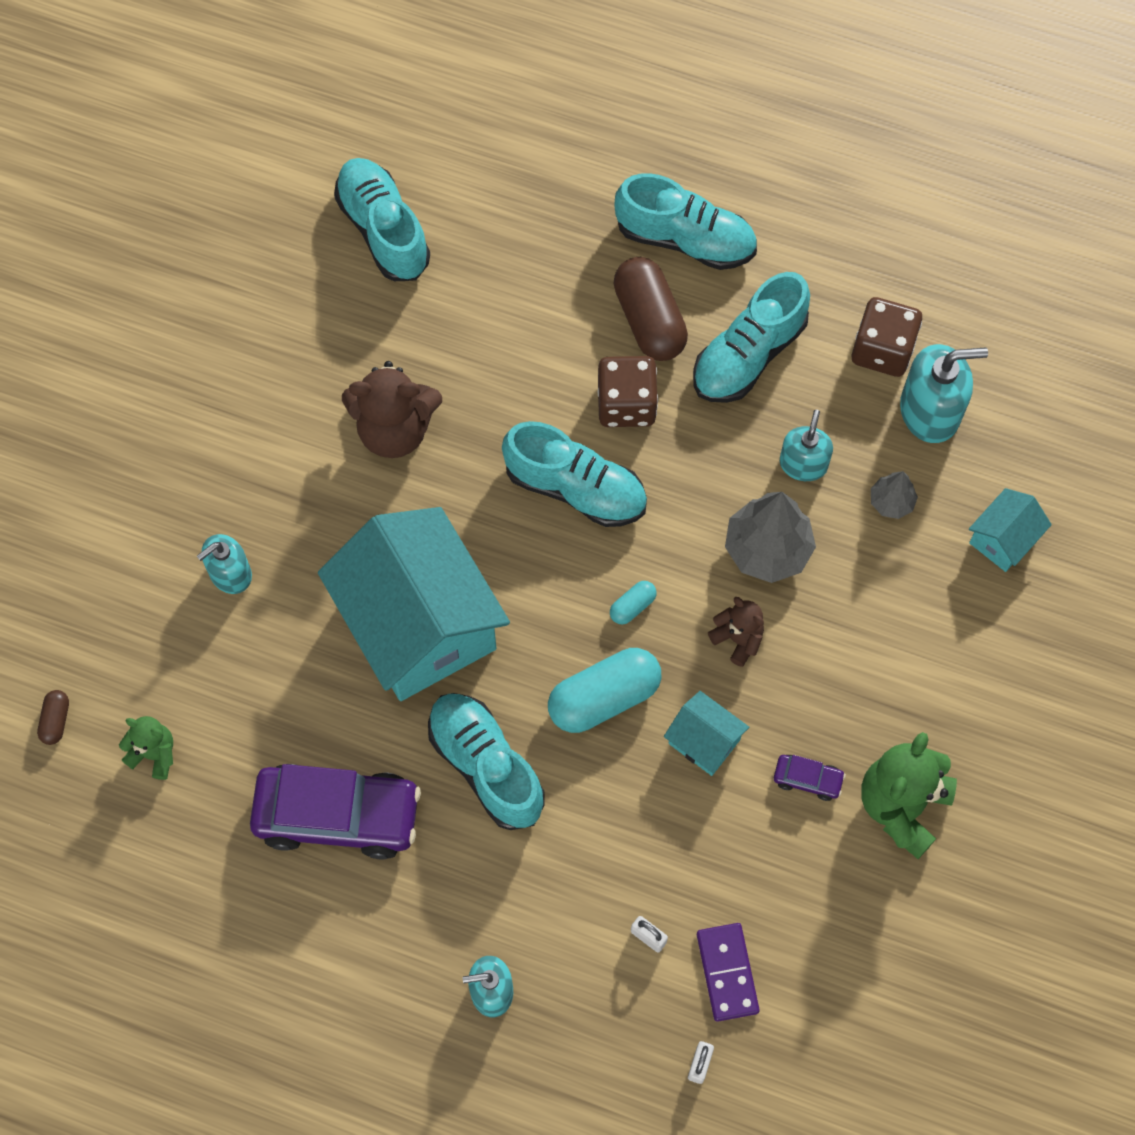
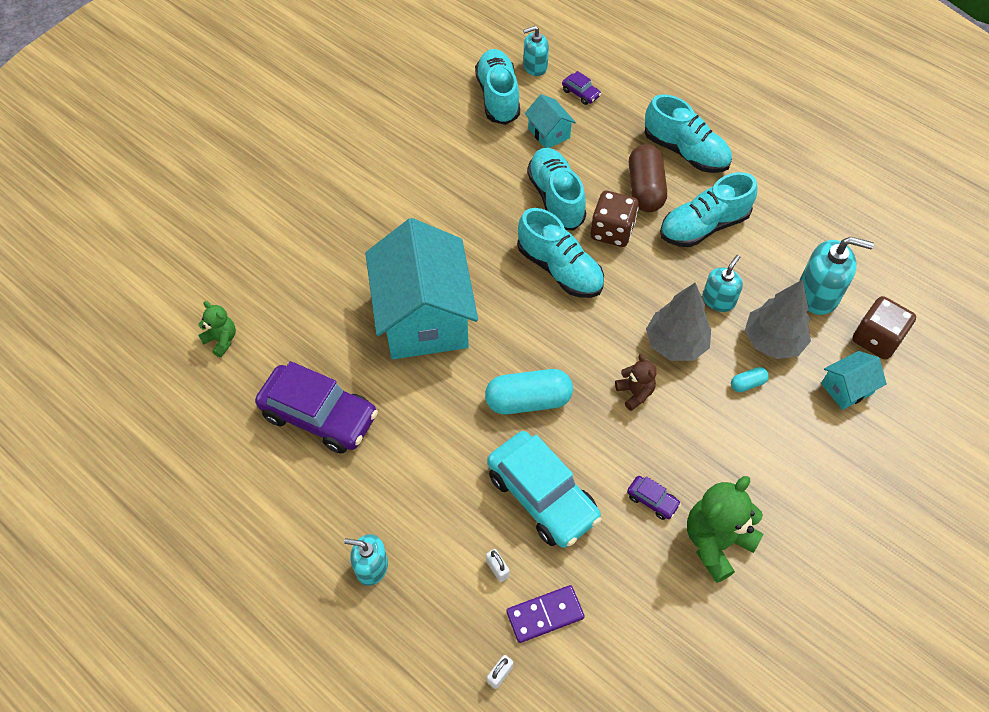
camera: 20 degrees right, 10 degrees down
(56, 720) = (172, 301): brown capsule -> none
(230, 573) = (319, 252): turquoise soap dispenser -> turquoise soap dispenser (535, 66)
(394, 429) = (458, 203): brown teddy bear -> none
(486, 766) = (431, 417): turquoise shoe -> turquoise shoe (555, 198)
(502, 185) = (581, 93): none -> purple car
(632, 606) = (570, 350): turquoise capsule -> turquoise capsule (747, 384)
(669, 822) = (542, 496): none -> turquoise car
(704, 741) = (587, 451): turquoise house -> turquoise house (549, 133)
(727, 972) = (545, 614): purple domino -> purple domino turned 60 degrees clockwise
(882, 350) = (796, 249): brown dice -> brown dice (876, 339)
(891, 502) = (772, 341): grey tree -> grey tree, size x1.88

